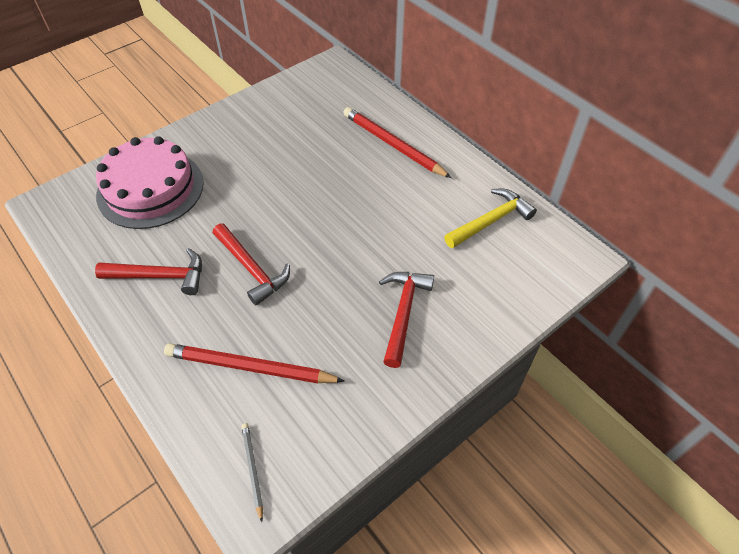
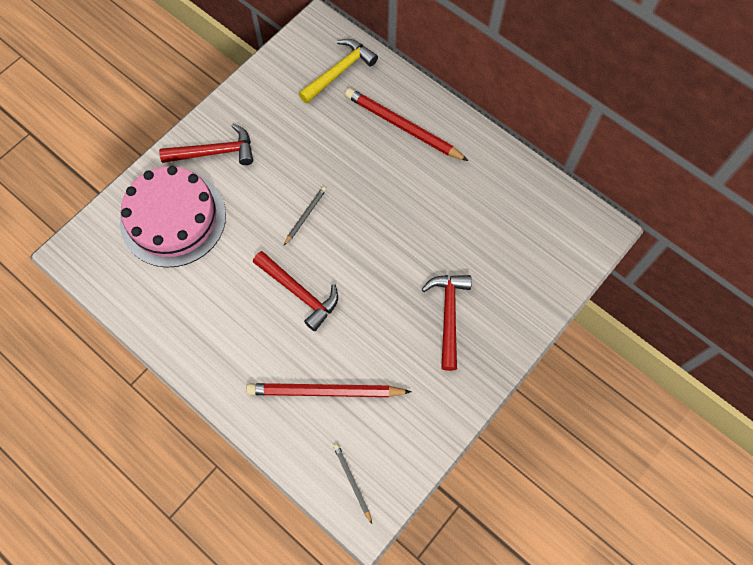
camera: 10 degrees left, 15 degrees up
(160, 276) = (215, 315): red hammer -> red hammer (214, 152)
(278, 203) = (305, 216): none -> grey pencil
(491, 221) = (512, 203): yellow hammer -> yellow hammer (339, 71)

